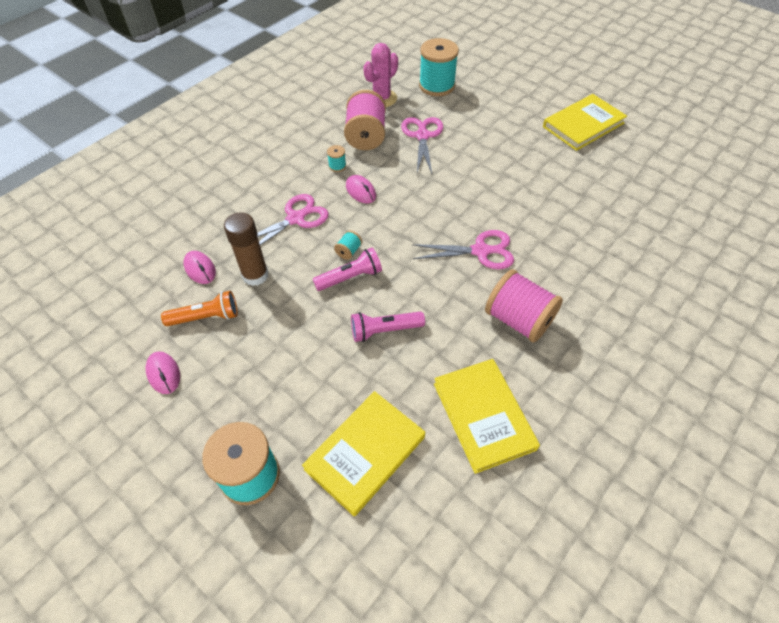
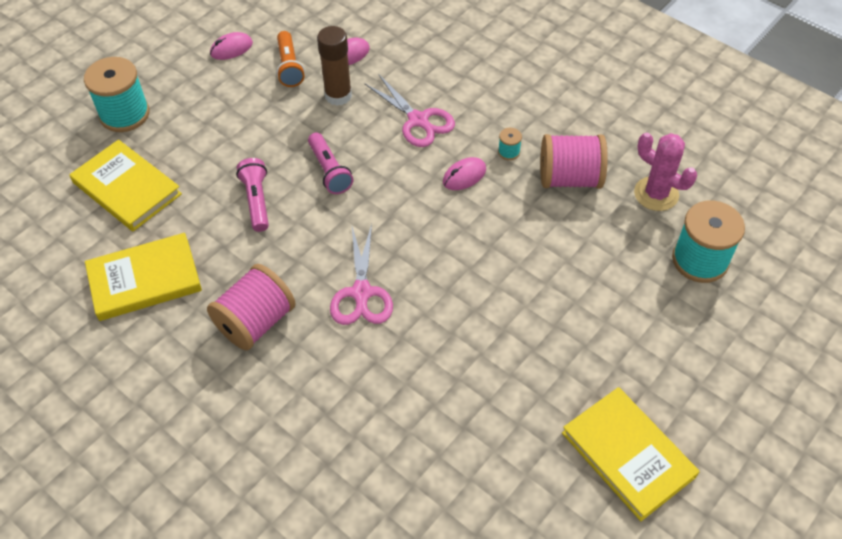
camera: 90 degrees right, 0 degrees up
(349, 251) = (367, 168): turquoise spool -> none
(422, 136) = (577, 239): pink scissors -> none

